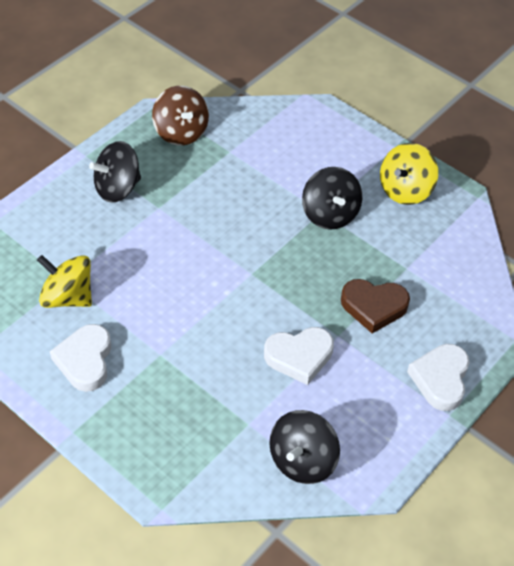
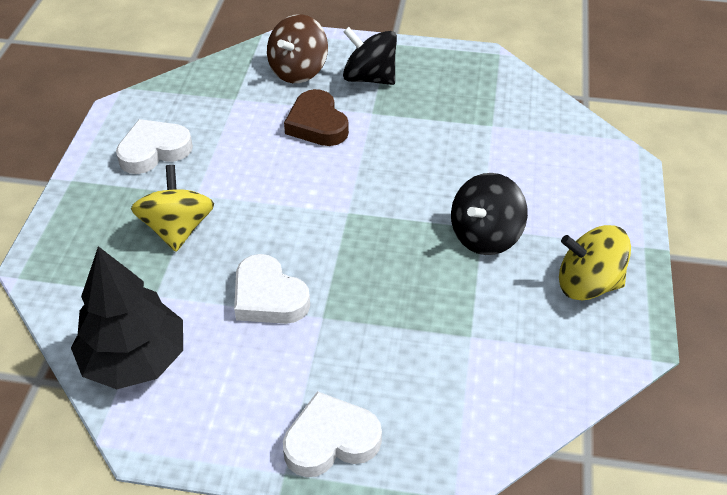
camera: 60 degrees right, 5 degrees down
(68, 297) = (217, 108): yellow spinning top -> yellow spinning top (178, 229)
(181, 132) = (480, 83): brown spinning top -> brown spinning top (298, 70)
(302, 460) = (135, 359): black spinning top -> black tree
(374, 307) = (387, 330): brown heart -> brown heart (317, 124)

